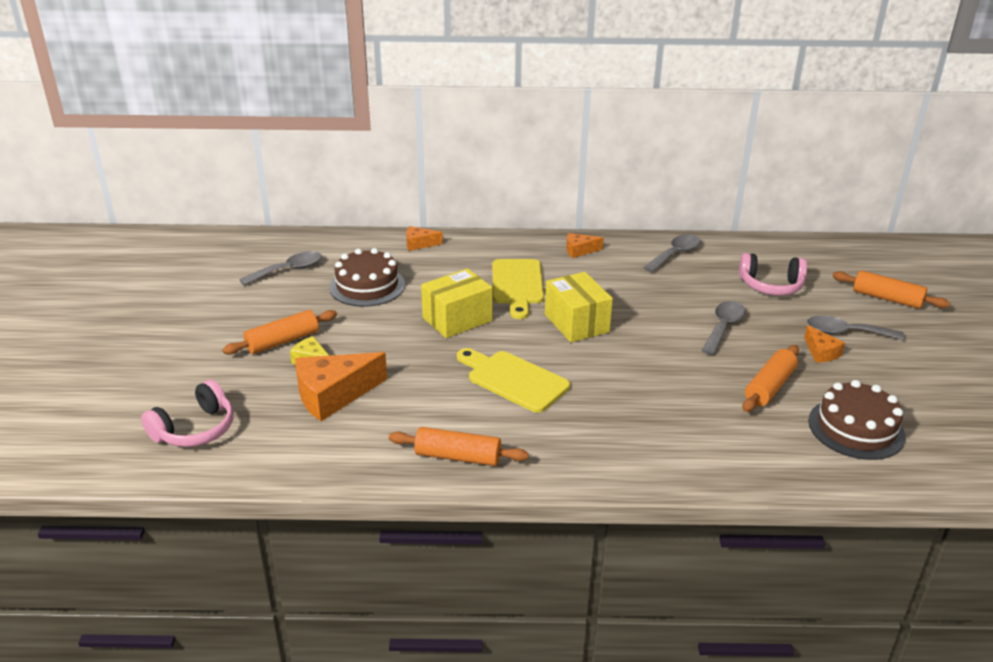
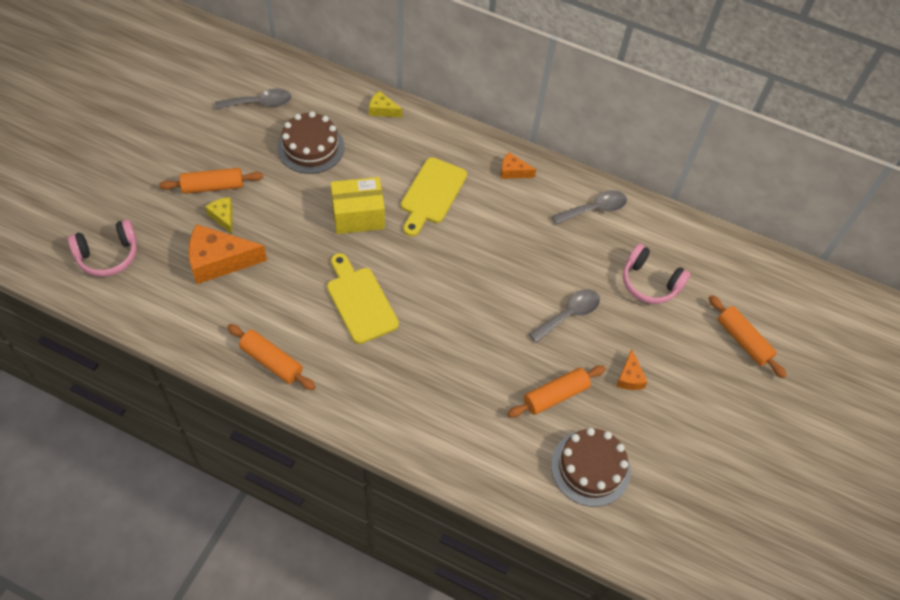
camera: 20 degrees right, 25 degrees up
(419, 244) = (382, 110): orange cheese -> yellow cheese
(576, 323) = (450, 259): yellow box -> none
(846, 333) = (670, 365): grey spoon -> none

